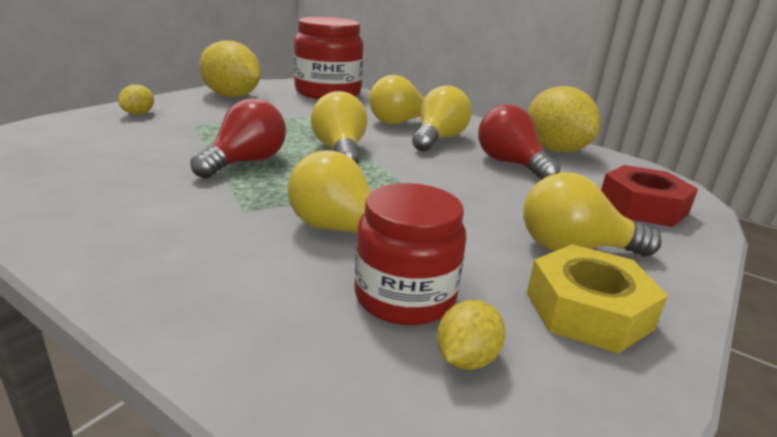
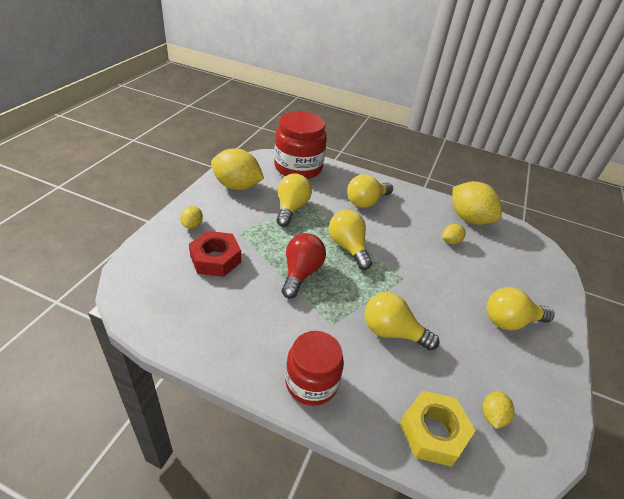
camera: 15 degrees left, 15 degrees up
(404, 296) = (448, 380): red jar -> red jar (311, 382)
(438, 139) = (398, 219): yellow light bulb -> yellow light bulb (291, 208)
(510, 164) = (450, 241): red light bulb -> yellow lemon
(587, 310) = (530, 370): yellow nut -> yellow nut (433, 432)
(642, 206) = (532, 273): red nut -> red nut (215, 259)

